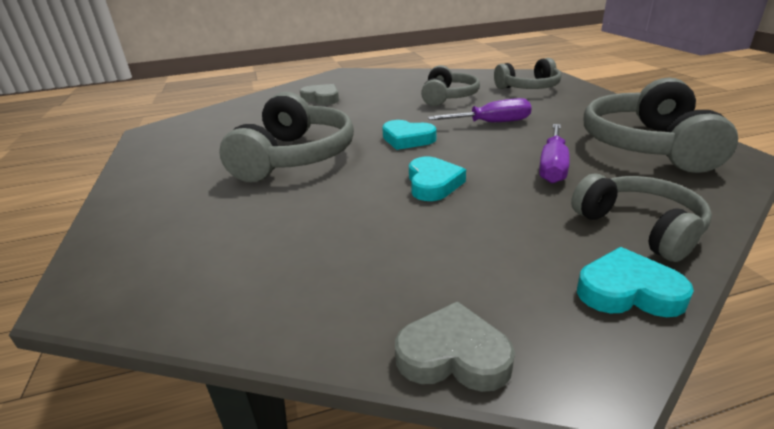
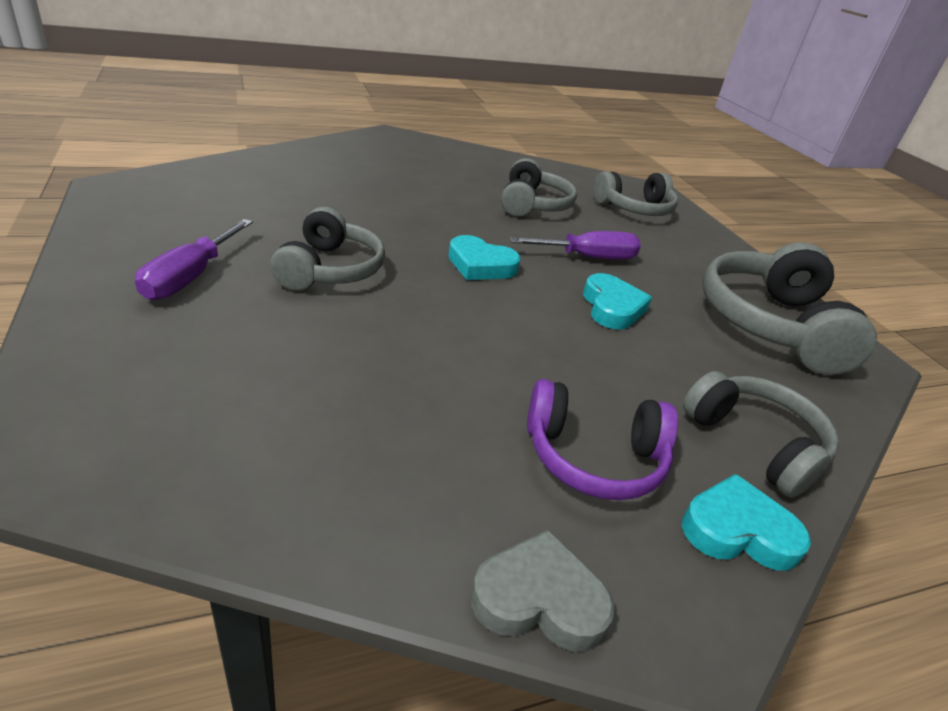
camera: 10 degrees left, 5 degrees up
(295, 157) = (330, 269): grey headphones -> grey headphones, size x0.64
(322, 98) = (363, 175): grey heart -> none
(433, 183) = (514, 342): turquoise heart -> turquoise heart (612, 307)
(498, 252) = (593, 457): none -> purple headphones
(552, 166) = (660, 338): purple screwdriver -> purple screwdriver (190, 277)

